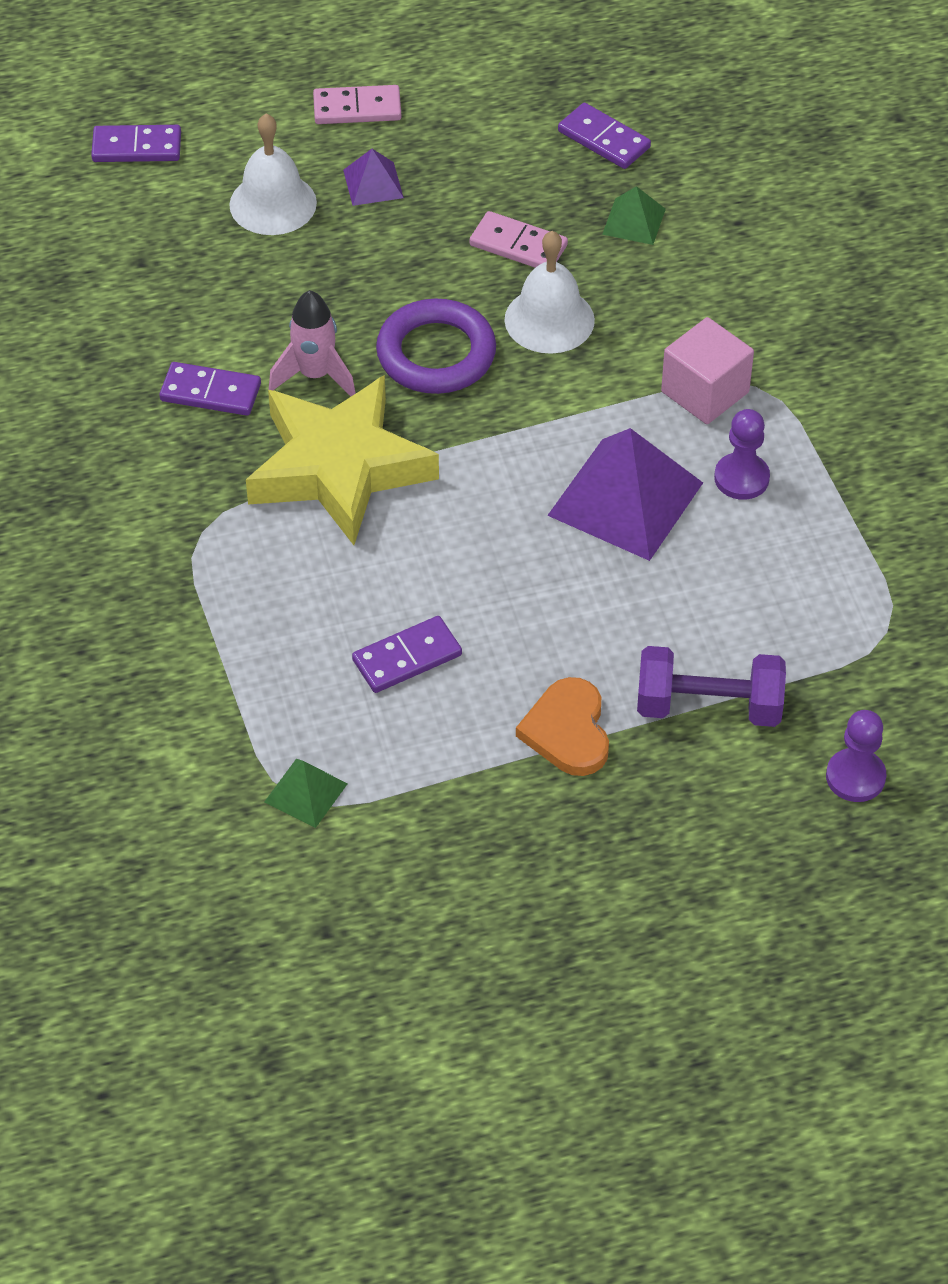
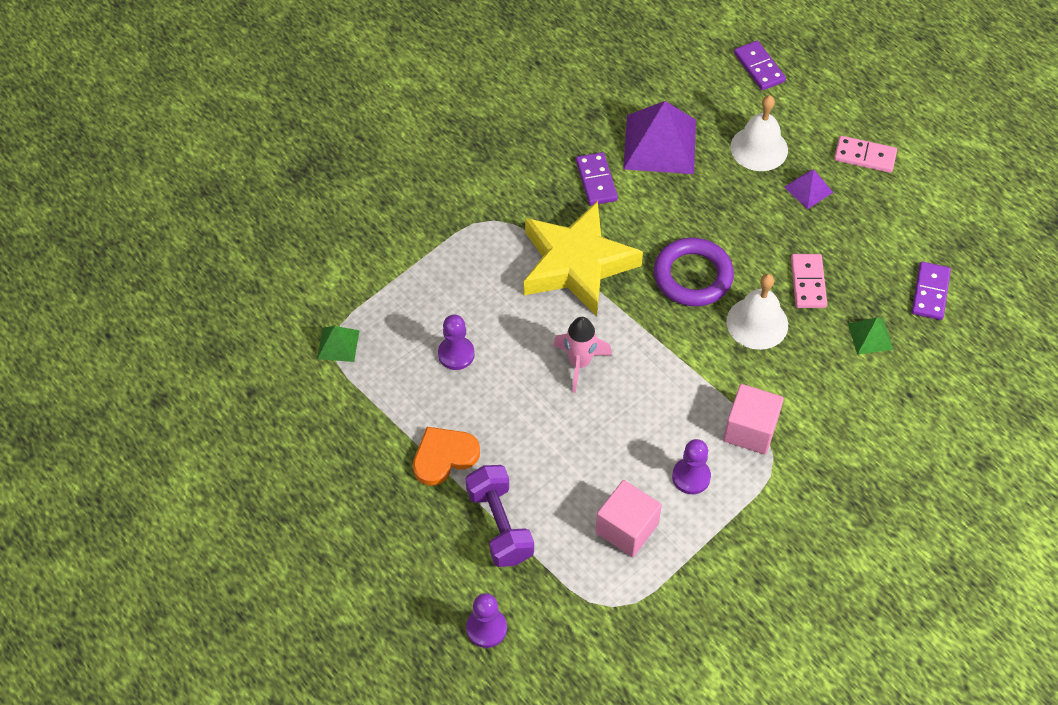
camera: 65 degrees right, 5 degrees up
(315, 375) = (639, 224): pink rocket -> pink rocket (579, 363)
(357, 108) = (865, 156): pink domino -> pink domino turned 45 degrees counterclockwise
(407, 657) = (456, 354): purple domino -> purple pawn
(625, 499) = (637, 419): purple pyramid -> purple pyramid (659, 144)
(782, 573) = (626, 528): none -> pink cube

